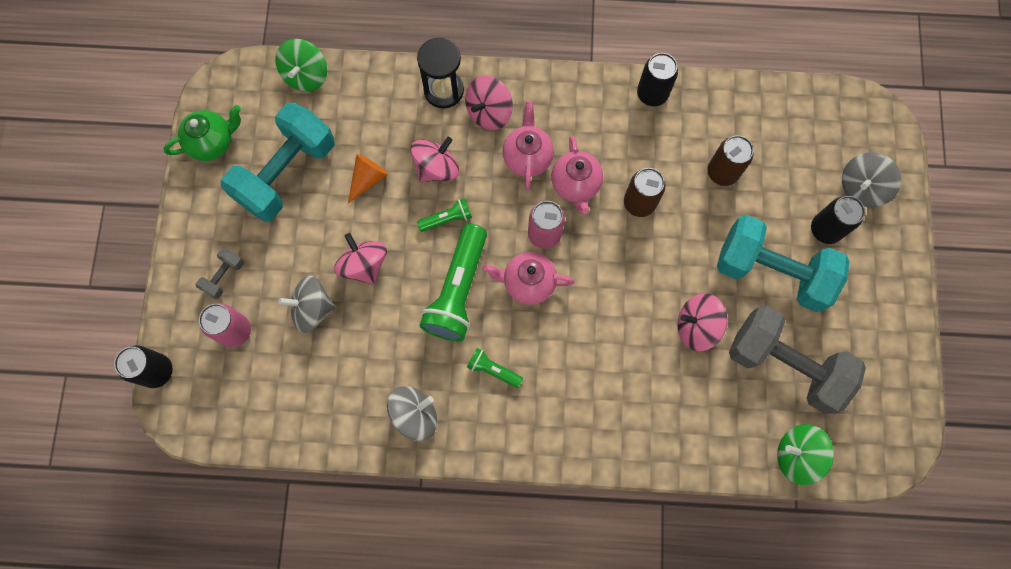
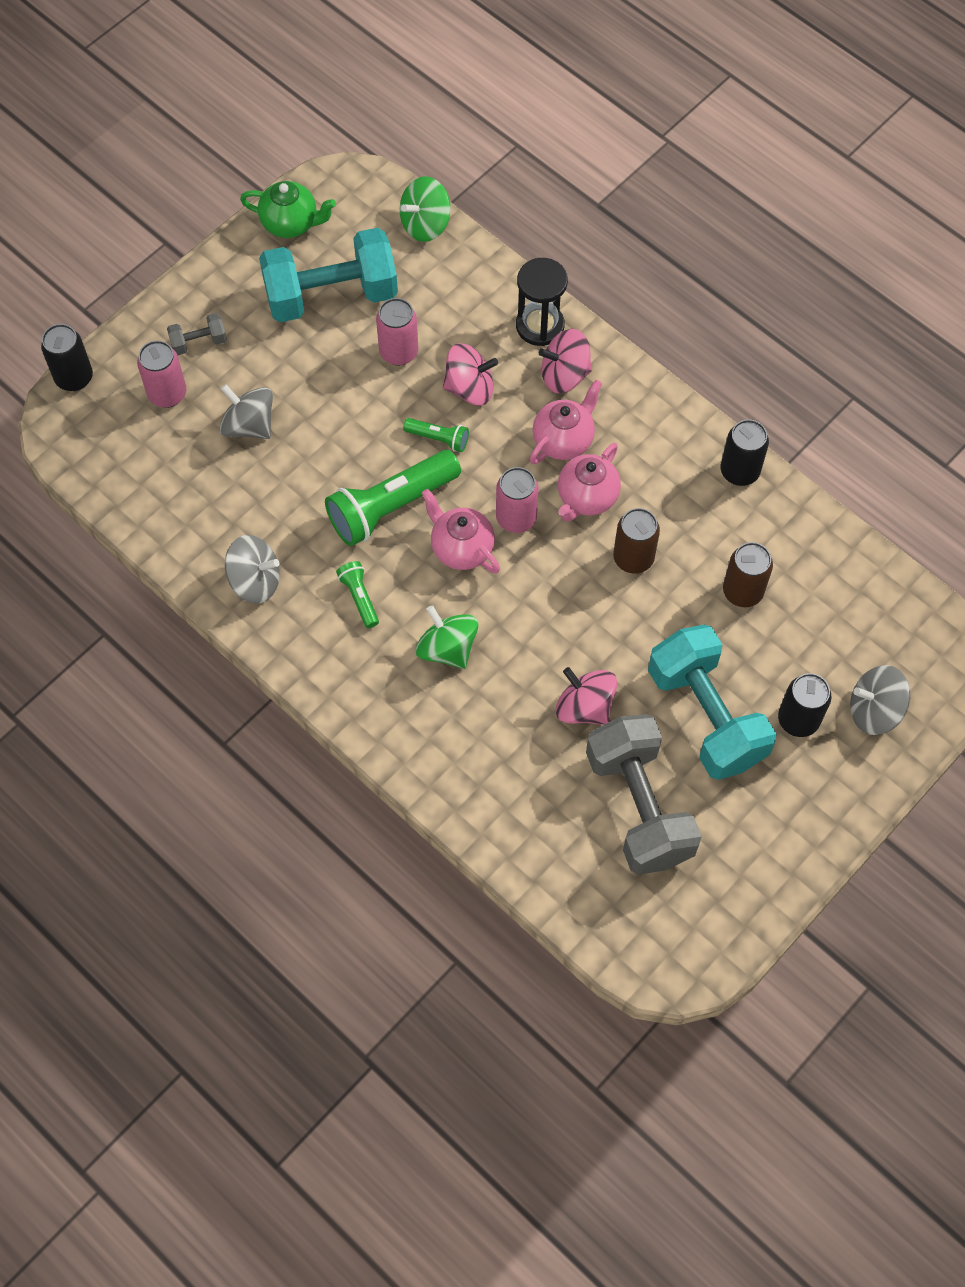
camera: 40 degrees right, 10 degrees down
(364, 265) = (327, 422): pink spinning top -> none
(368, 179) = (399, 352): orange cone -> pink can
(797, 455) = (573, 893): green spinning top -> green spinning top (447, 648)

